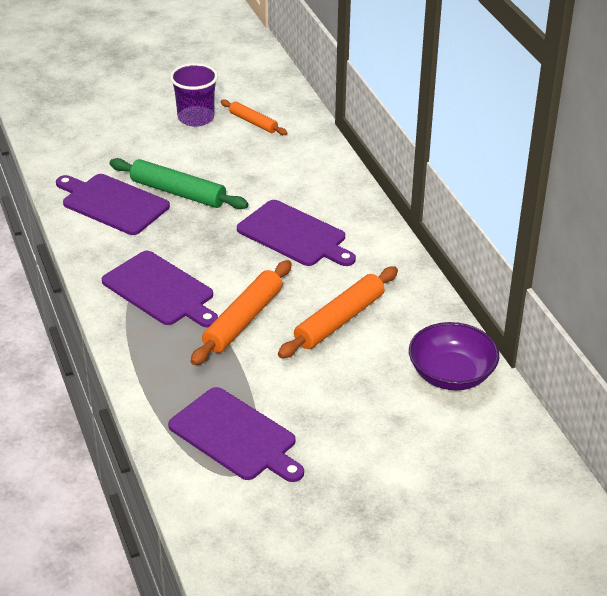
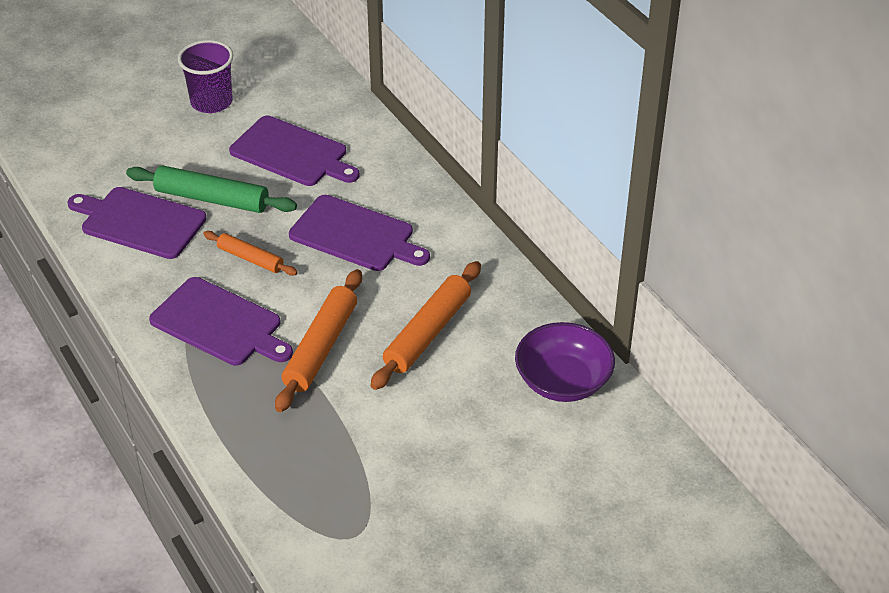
camera: 10 degrees left, 5 degrees up
(235, 436) = (343, 490): purple cutting board -> purple cutting board (292, 153)
(253, 122) = (278, 100): orange rolling pin -> orange rolling pin (250, 258)

